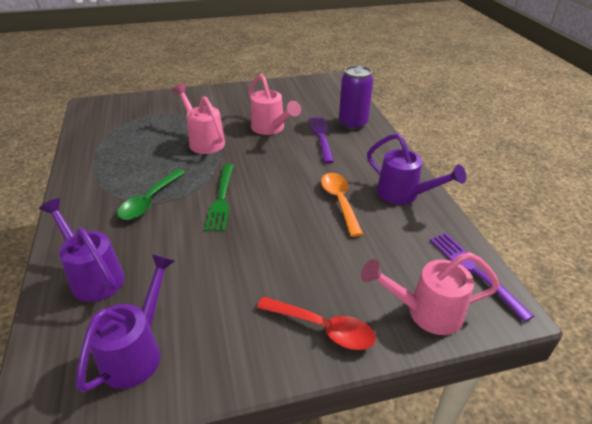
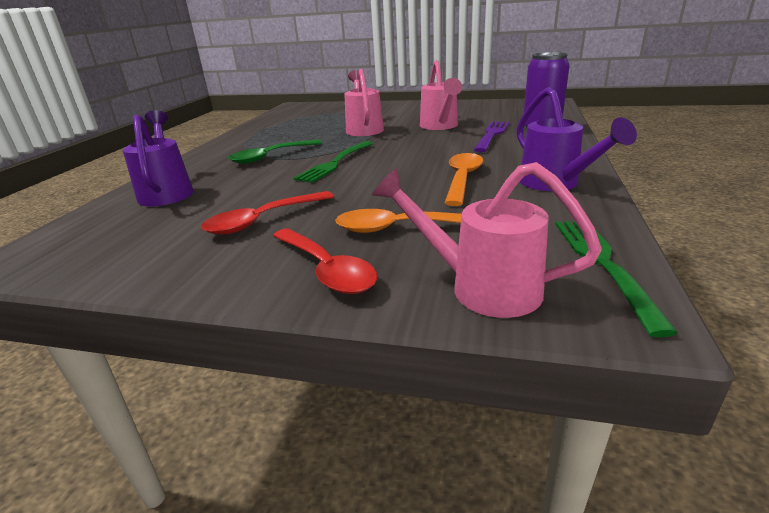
camera: 30 degrees right, 10 degrees down
(137, 350) = (133, 243): purple watering can -> none
(227, 290) = (263, 220): none -> red spoon
(338, 270) = (399, 228): none -> orange spoon
(474, 271) = (603, 264): purple fork -> green fork

